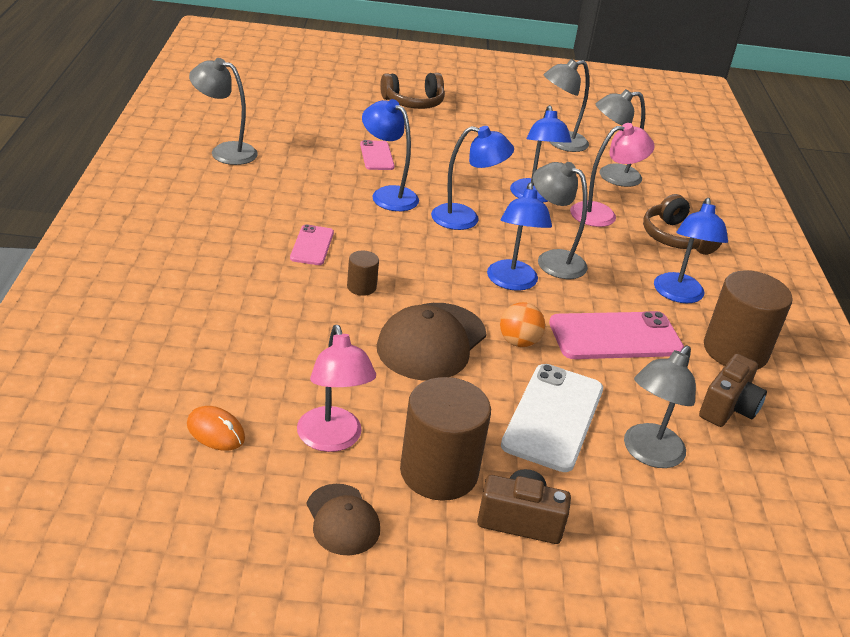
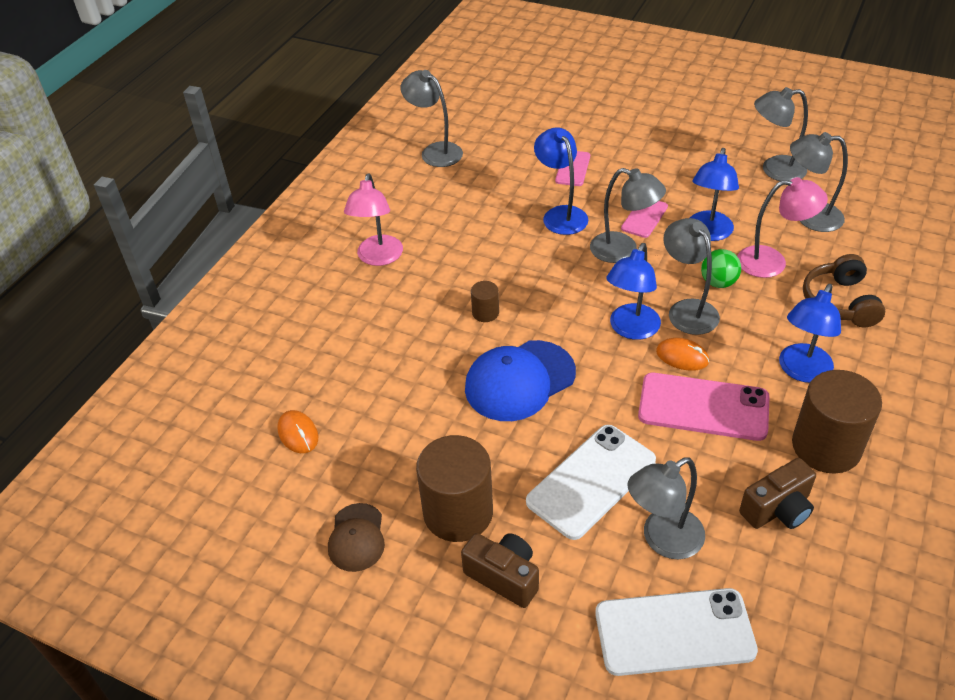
camera: 30 degrees right, 10 degrees up
(312, 245) = (463, 262): pink phone -> pink phone (644, 217)
(332, 440) = (385, 461): pink lamp -> pink lamp (378, 258)
(413, 102) = (642, 107): brown headphones -> none
(431, 342) = (519, 381): brown cap -> blue cap
(465, 219) = (623, 251): blue lamp -> grey lamp
(518, 342) = (602, 395): orange ball -> none
(566, 235) = (718, 282): none -> green ball
(571, 298) = (682, 357): none -> orange mouse
(706, 530) = (674, 632): none -> white phone

